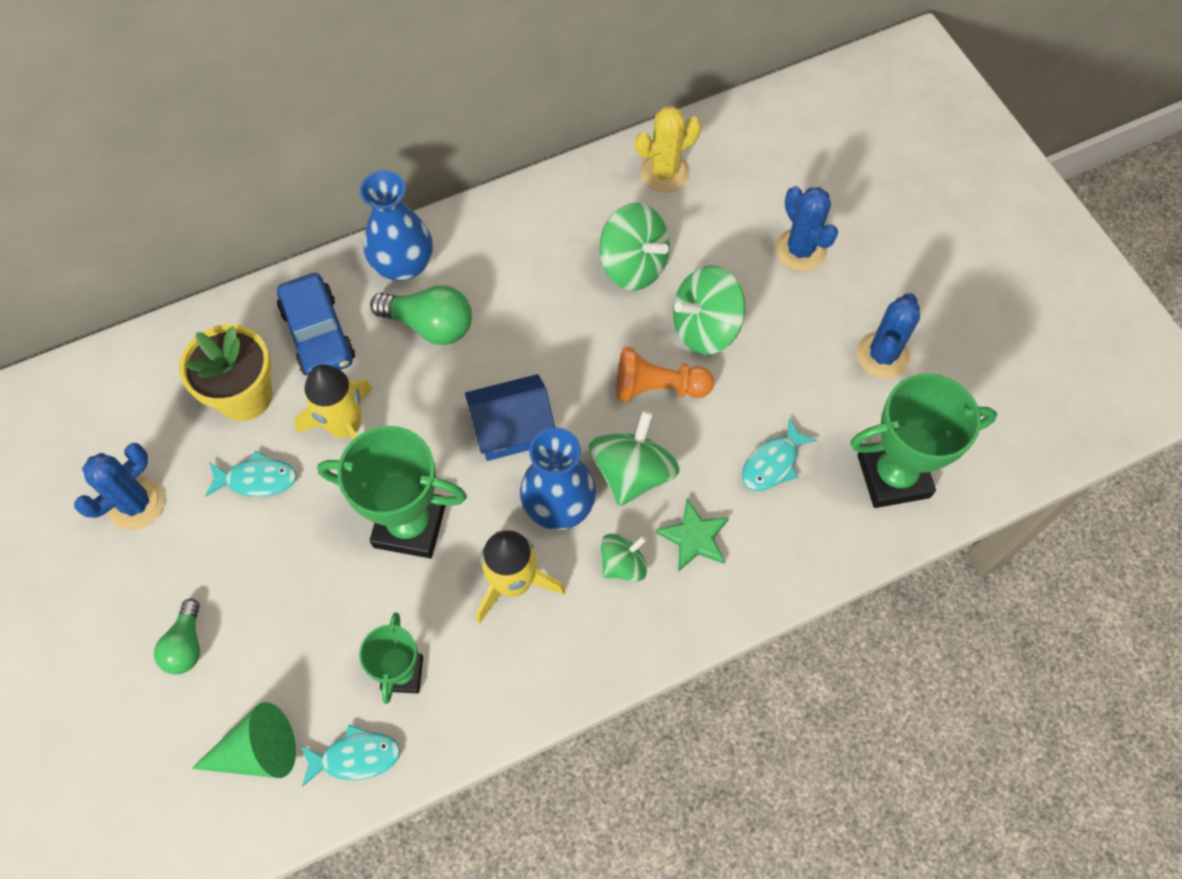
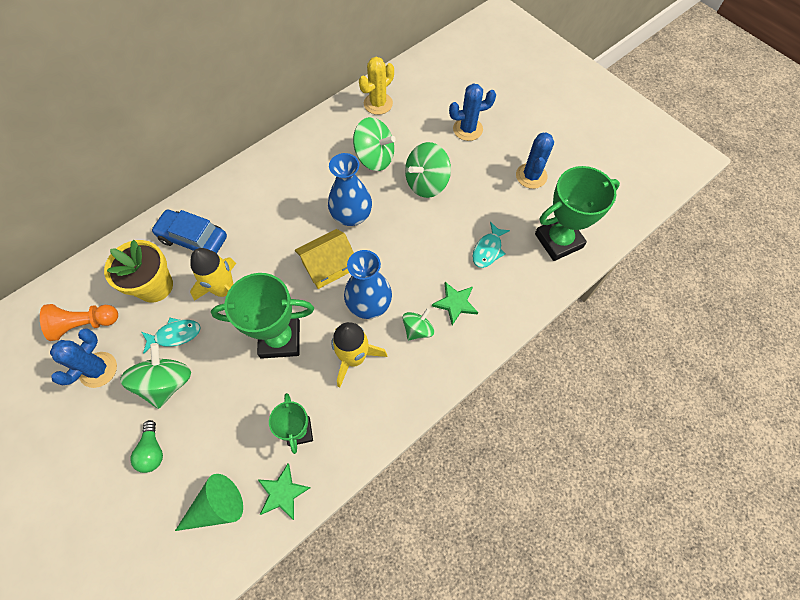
camera: 15 degrees left, 0 degrees up
(318, 334) = (193, 239): blue car -> blue car turned 150 degrees clockwise
(356, 757) = (283, 492): turquoise fish -> green star
(403, 264) = (236, 187): blue vase -> blue vase (351, 215)
(430, 325) = (262, 218): green light bulb -> none
(512, 429) = (328, 267): blue house -> yellow house
(632, 473) = (408, 275): green spinning top -> green spinning top (167, 382)
(658, 387) = (409, 223): orange pawn -> orange pawn (85, 324)
(800, 250) = (467, 129): blue cactus -> blue cactus turned 60 degrees counterclockwise

